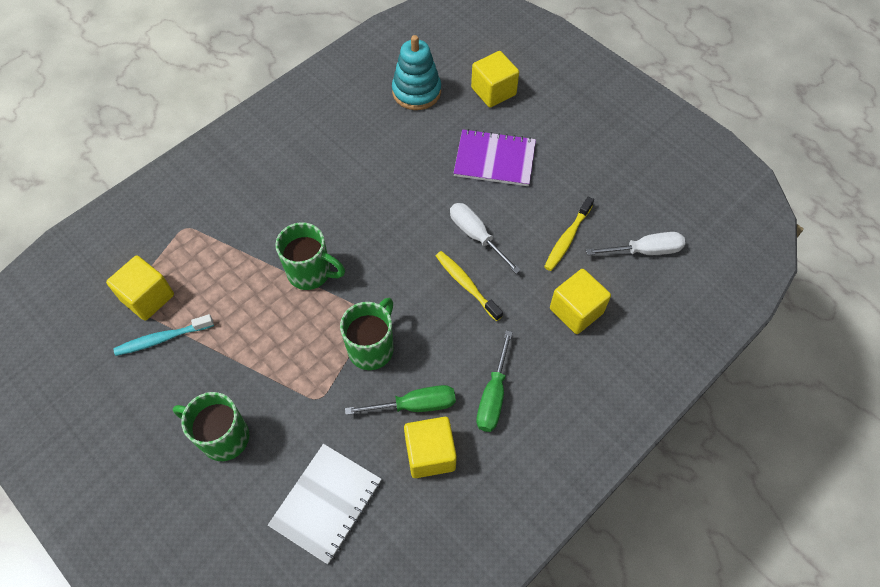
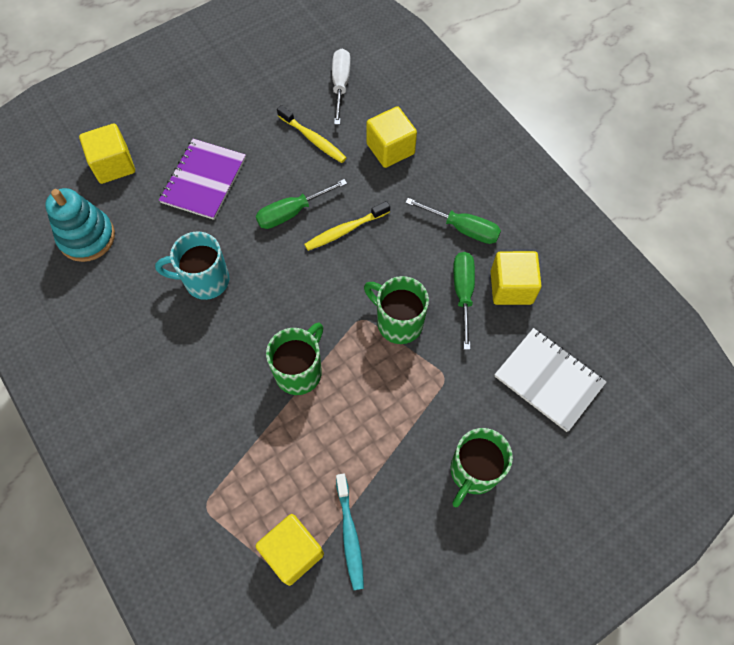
camera: 80 degrees left, 5 degrees up
(390, 183) = (205, 280): none -> turquoise mug
(476, 235) = (291, 213): white screwdriver -> green screwdriver

